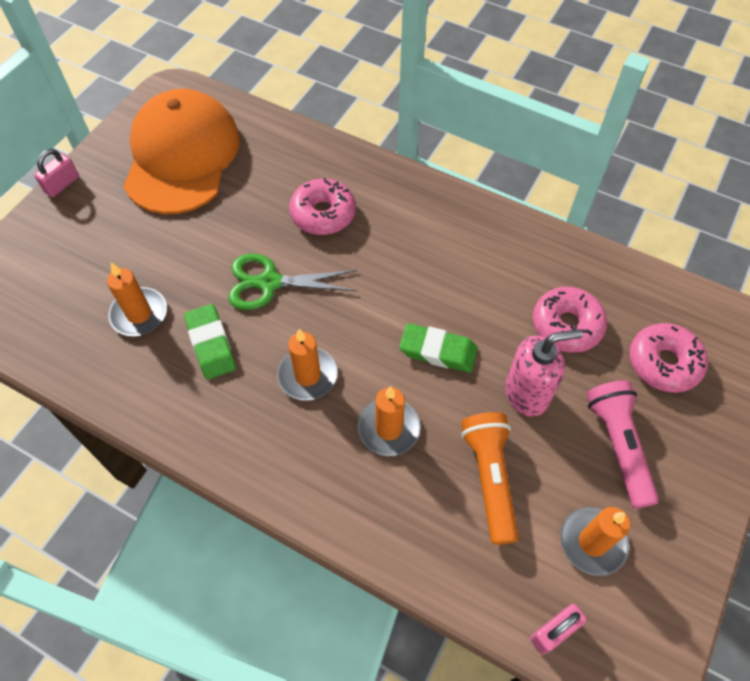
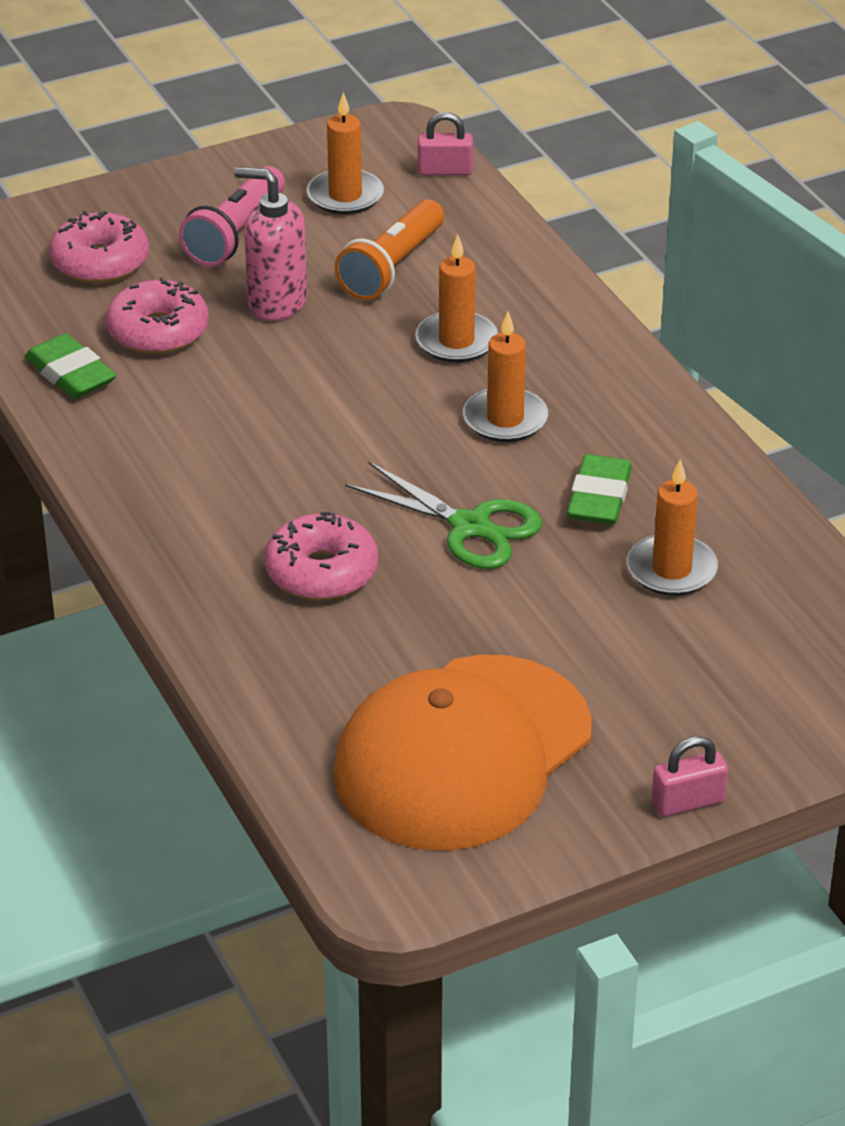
camera: 145 degrees left, 20 degrees down
(438, 351) = (331, 374): green eraser -> green eraser (70, 374)

